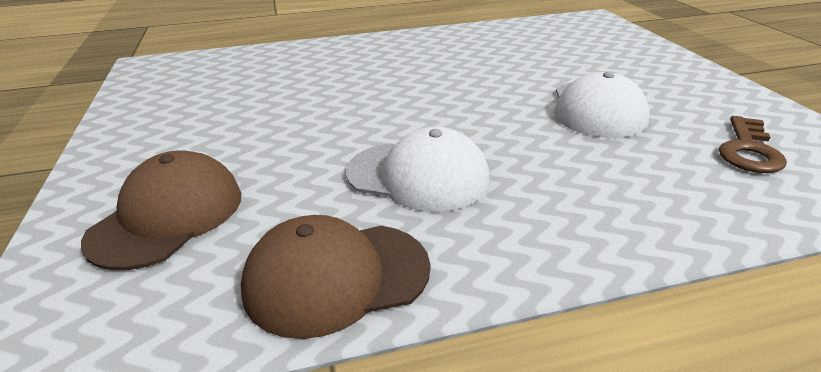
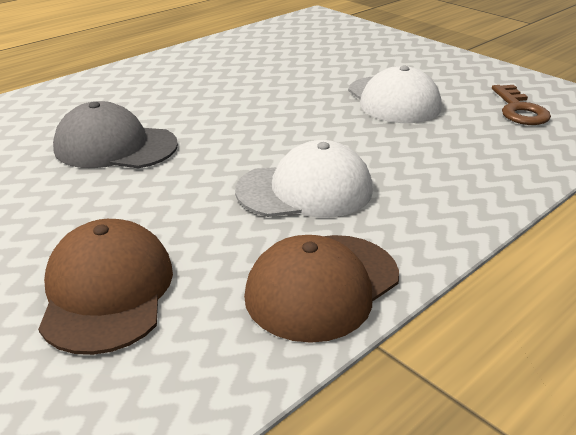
camera: 30 degrees left, 0 degrees up
(303, 98) = (115, 146): none -> grey cap

